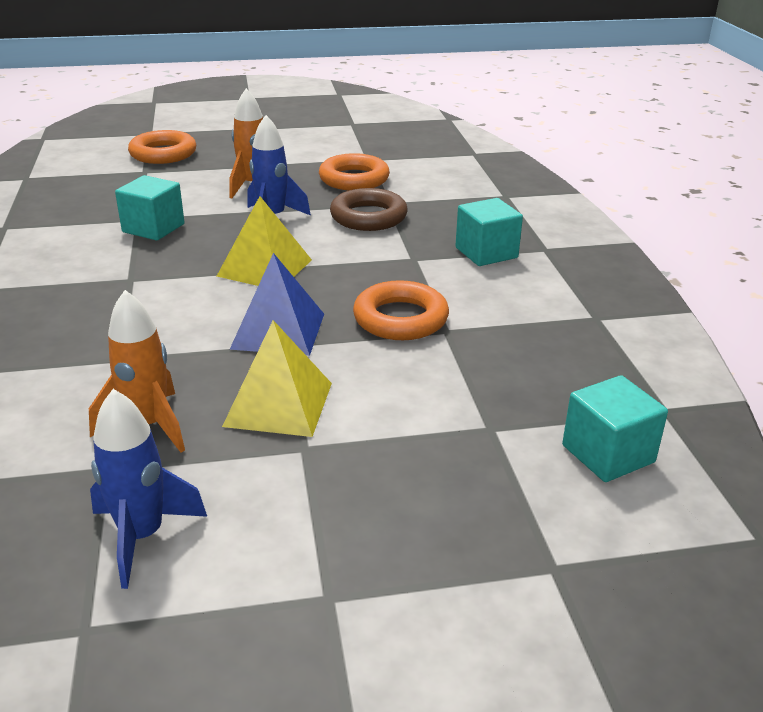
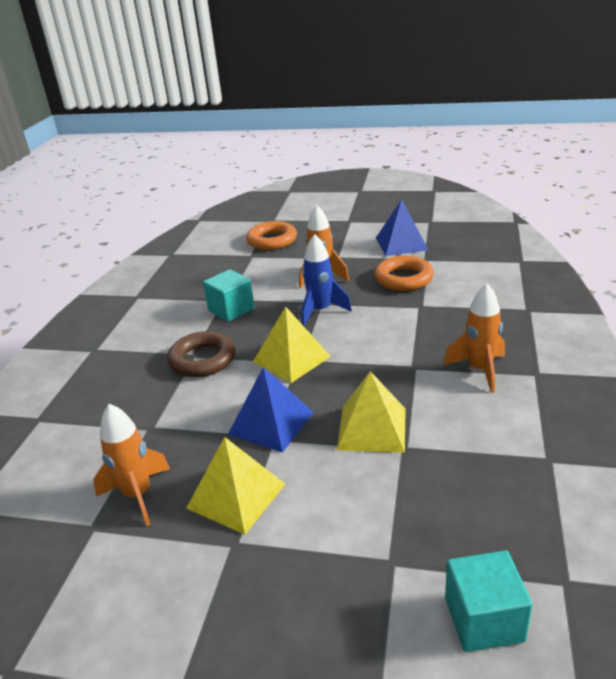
camera: 25 degrees right, 0 degrees up
(142, 536) = (83, 598): blue rocket -> none
(331, 146) = (401, 243): none -> blue pyramid
(368, 217) = (397, 319): brown ring -> brown ring (202, 360)
(400, 319) = (372, 428): orange ring -> yellow pyramid
(486, 253) = (479, 370): turquoise cube -> orange rocket

